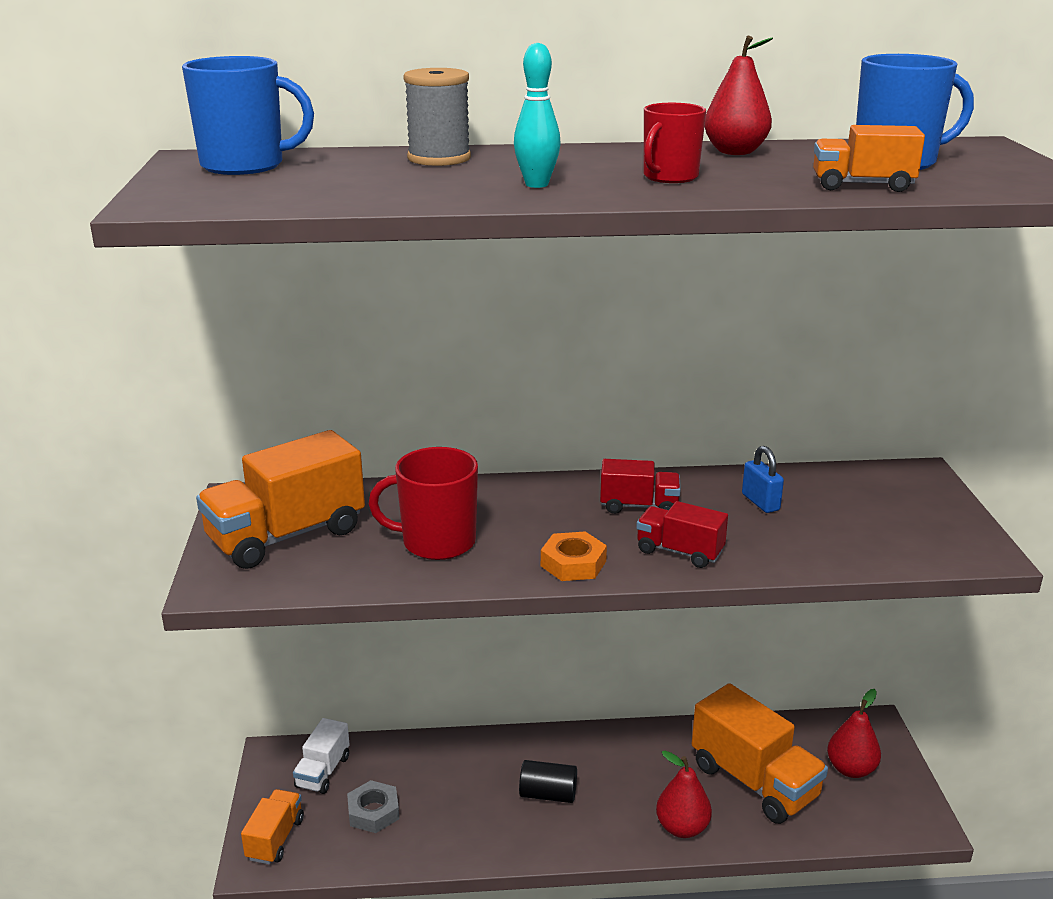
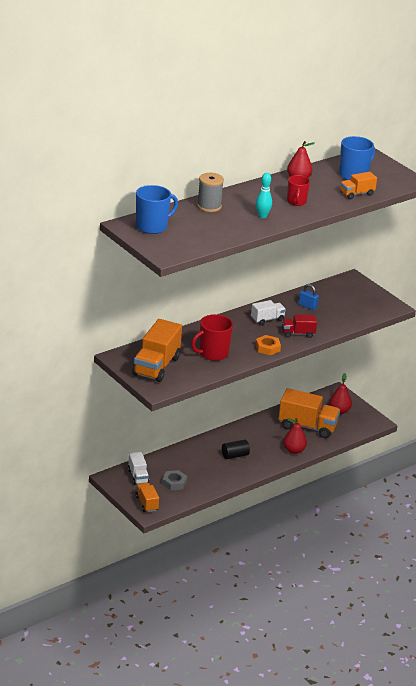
camera: 35 degrees left, 5 degrees up
(639, 506) = (267, 319): red truck -> white truck

